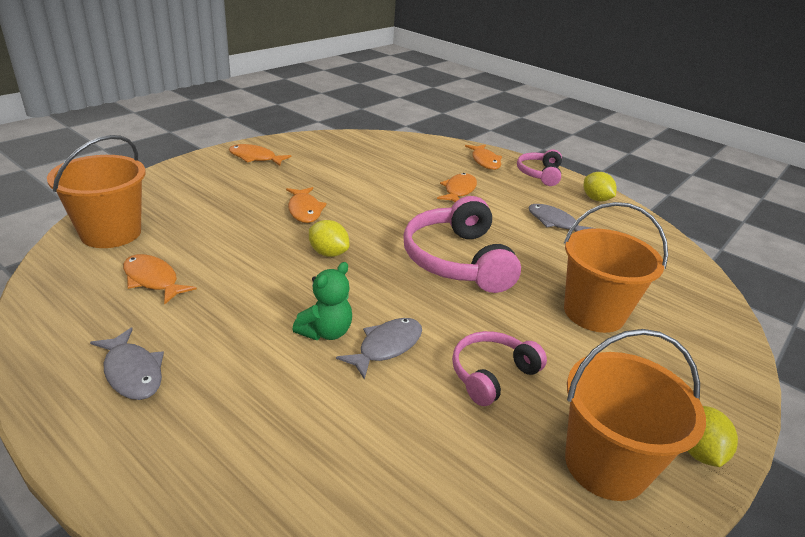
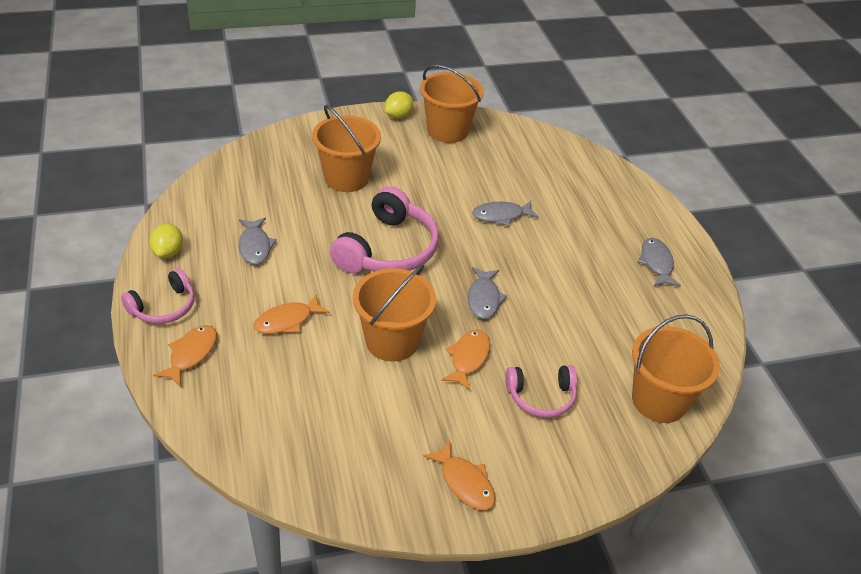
camera: 145 degrees left, 10 degrees up
(153, 280) = (632, 329): orange fish -> none
(325, 332) = (531, 239): green teddy bear -> none
(328, 253) = (484, 298): yellow lemon -> grey fish
(373, 202) = (392, 341): none -> orange bucket
(491, 374) = (455, 179): pink headphones -> pink headphones (541, 397)

